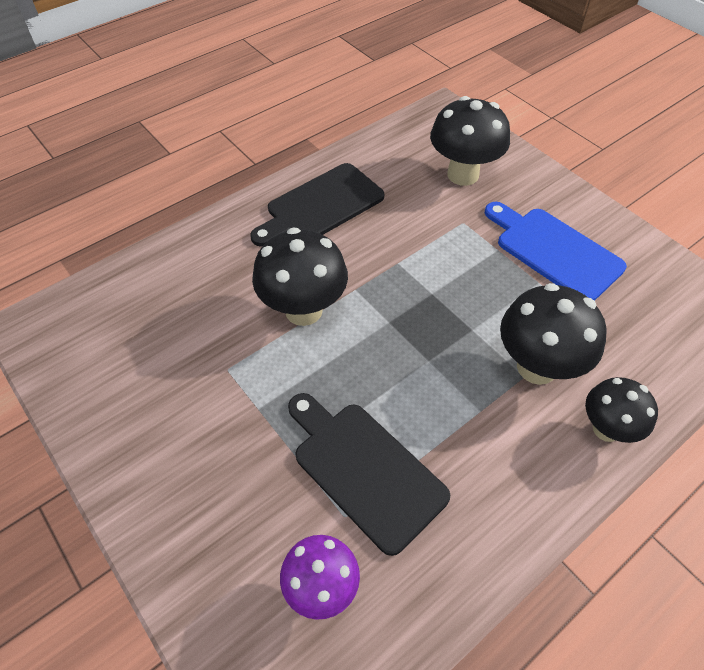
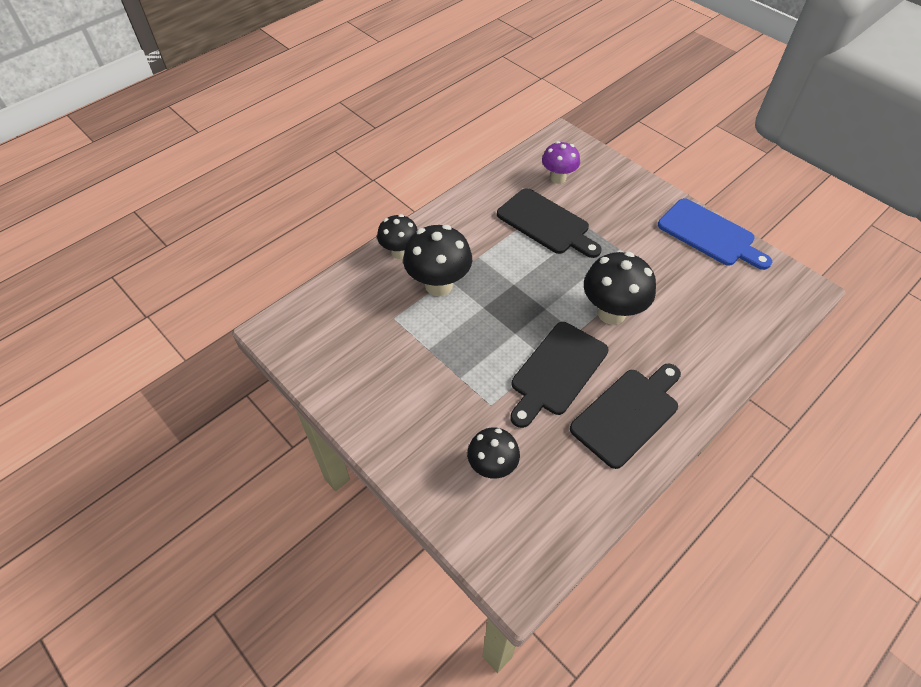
camera: 175 degrees right, 0 degrees up
(387, 249) = (557, 371): none -> black cutting board
(463, 174) = (492, 467): black mushroom -> black mushroom, size x0.64
(554, 251) = (410, 380): blue cutting board -> blue cutting board (709, 234)

